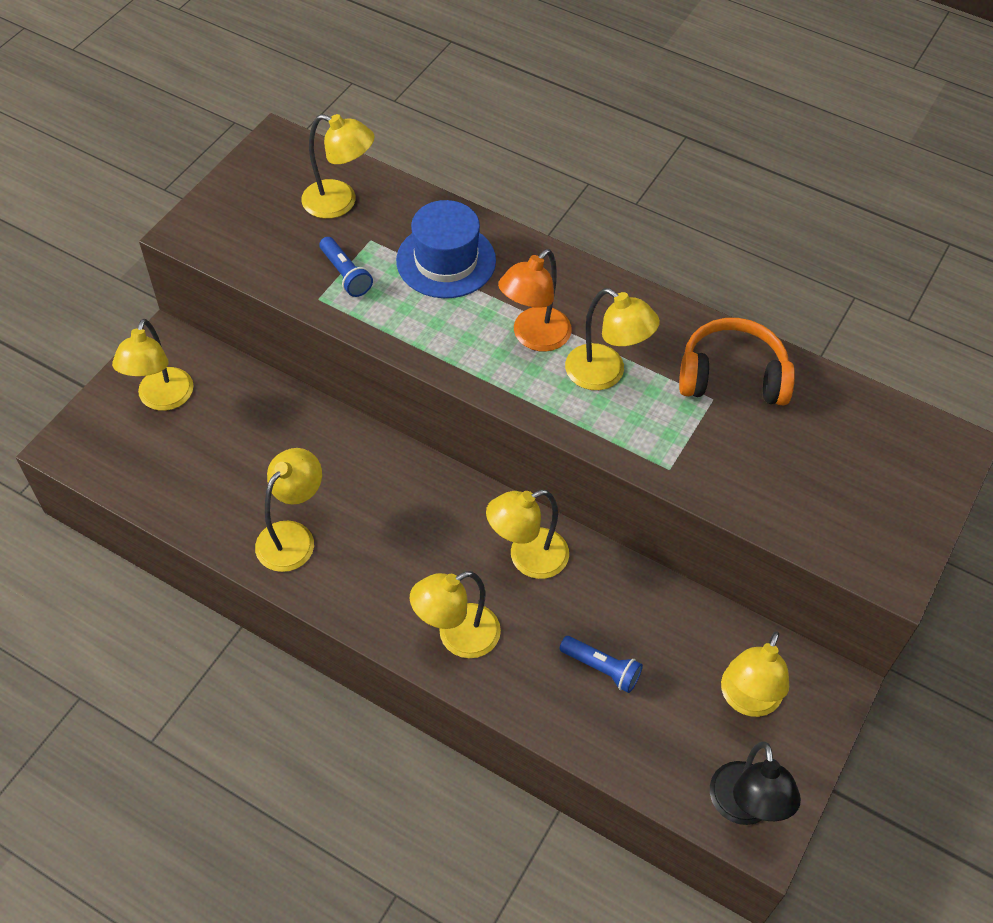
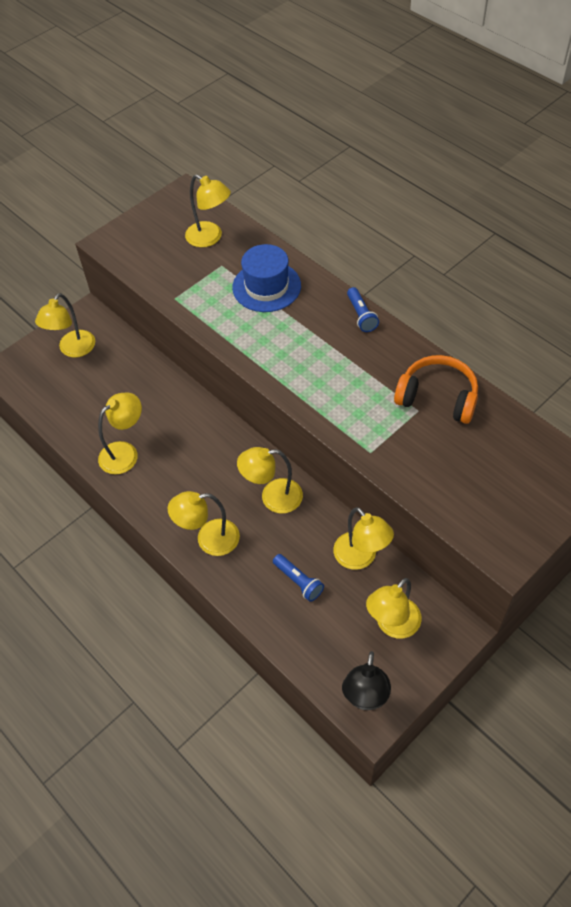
camera: 20 degrees right, 0 degrees up
(345, 274) = (197, 285): blue flashlight -> blue flashlight (361, 315)
(534, 337) = (308, 347): orange lamp -> none
(605, 374) = (348, 380): yellow lamp -> yellow lamp (361, 558)

